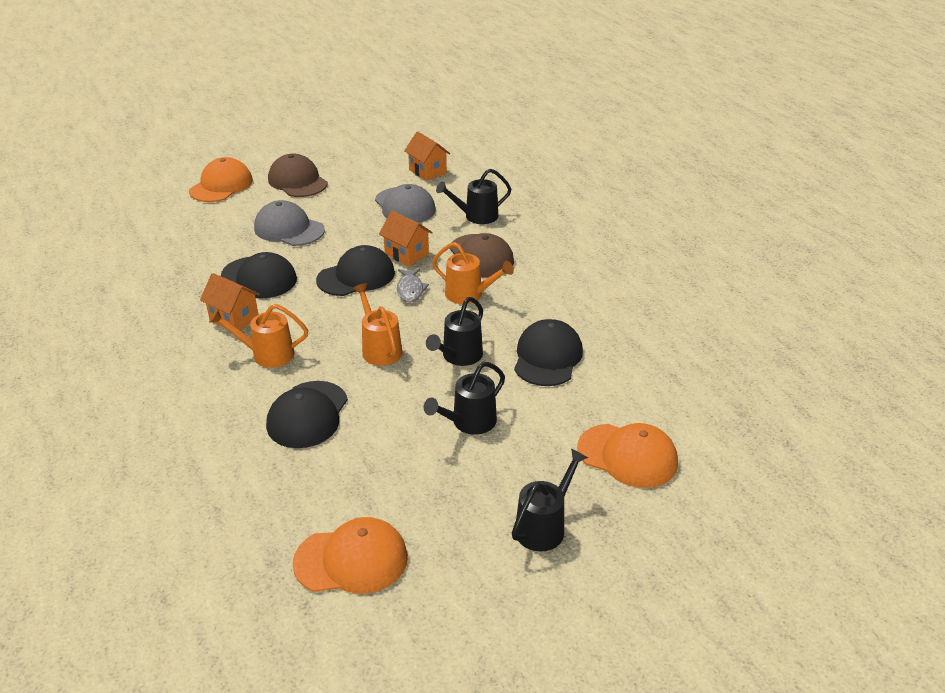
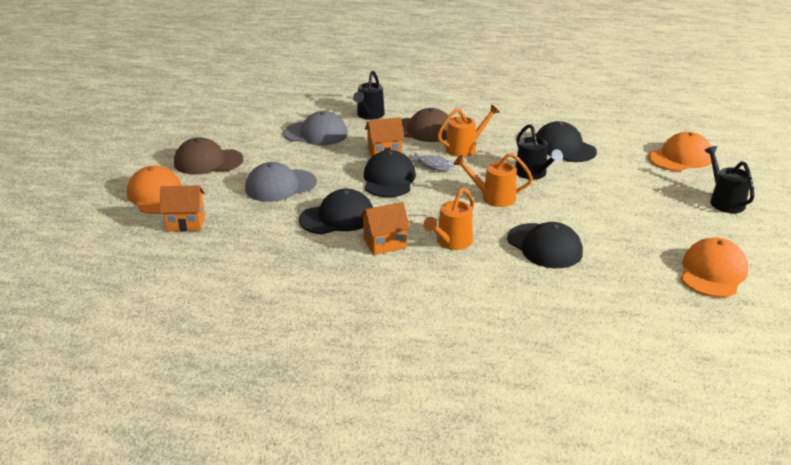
camera: 55 degrees left, 5 degrees down
(427, 171) = (279, 111): orange house -> orange house (186, 223)
(469, 423) = (608, 193): black watering can -> none

